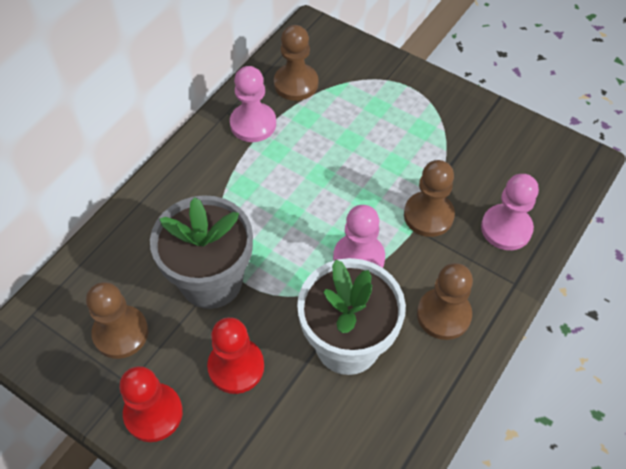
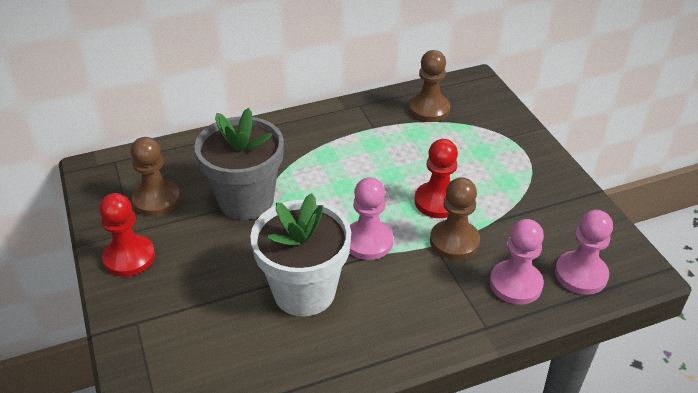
camera: 35 degrees right, 15 degrees down
(236, 367) = (210, 261): red pawn -> red pawn (437, 201)
(253, 124) = (371, 120): pink pawn -> pink pawn (581, 274)
(443, 315) = (400, 314): brown pawn -> none

